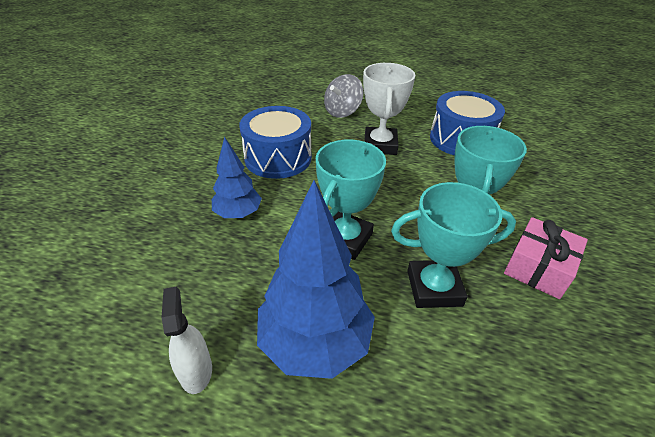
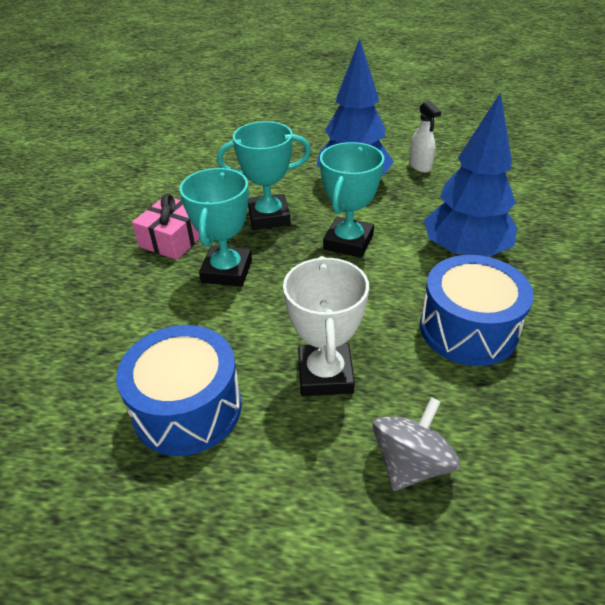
camera: 175 degrees right, 0 degrees up
(238, 214) = (464, 252): blue tree -> blue tree, size x1.72

